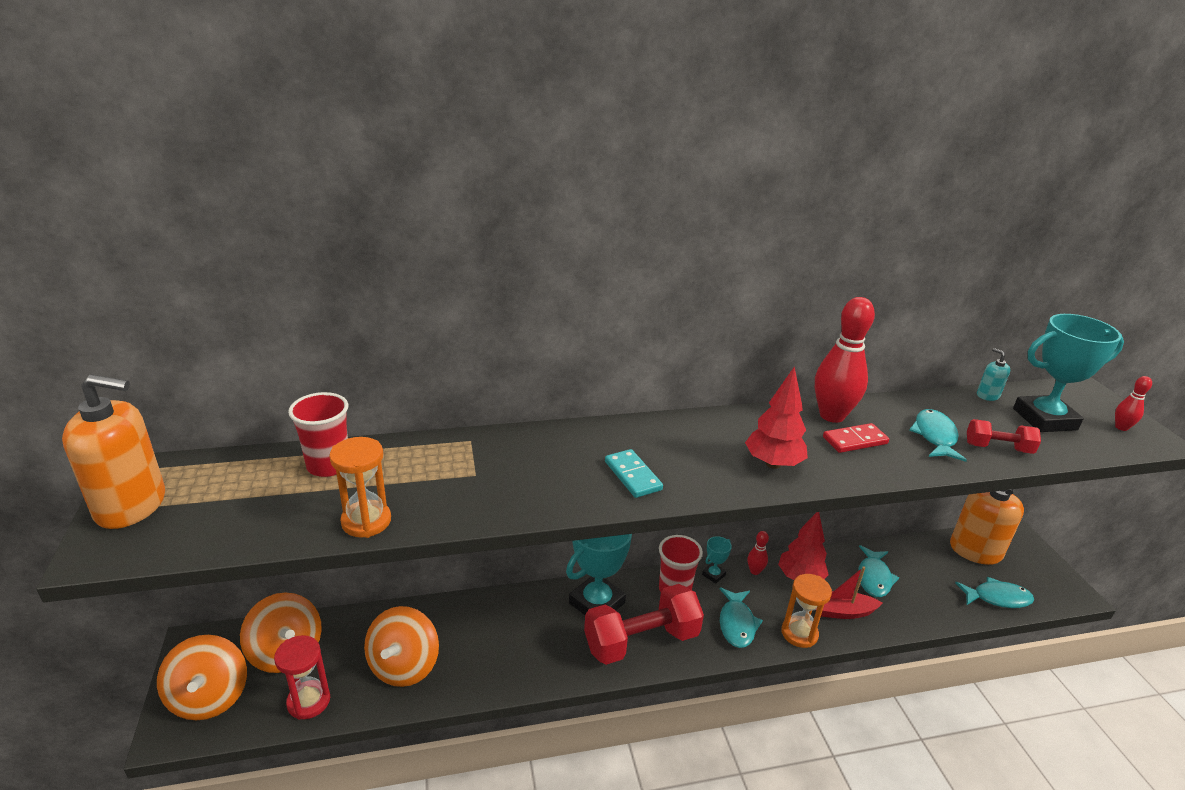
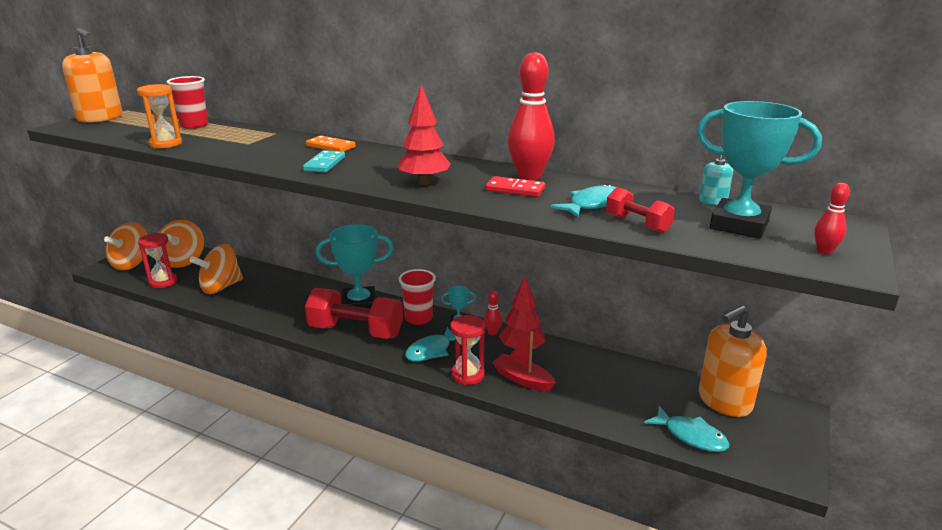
camera: 40 degrees right, 5 degrees down
(581, 441) = (330, 146): none -> orange domino
(799, 633) = (468, 375): orange hourglass -> red hourglass
(874, 577) = (587, 375): turquoise fish -> none

